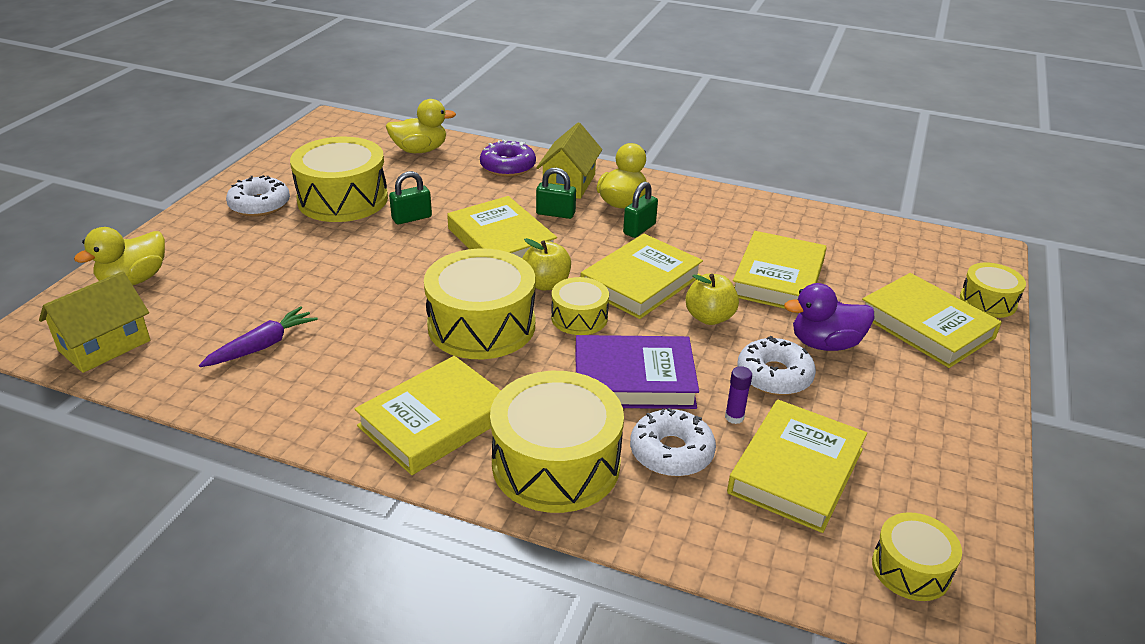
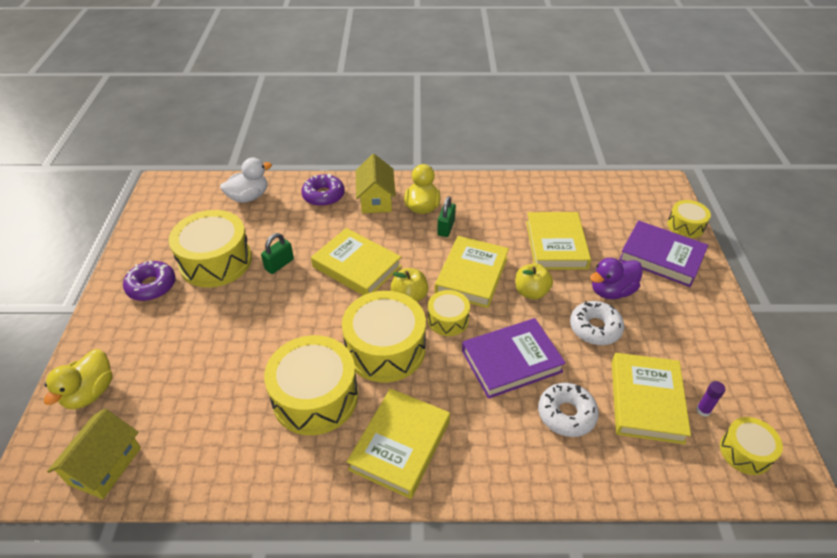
camera: 20 degrees left, 10 degrees up
(259, 205) = (151, 286): white donut -> purple donut
(262, 346) = (234, 422): purple carrot -> none
(420, 150) = (249, 197): yellow duck -> white duck
(555, 213) = (381, 230): green padlock -> none
(556, 464) = (500, 451): yellow drum -> yellow drum (315, 397)
(734, 417) = (589, 371): purple glue stick -> purple glue stick (703, 410)
(926, 326) = (661, 257): yellow book -> purple book

